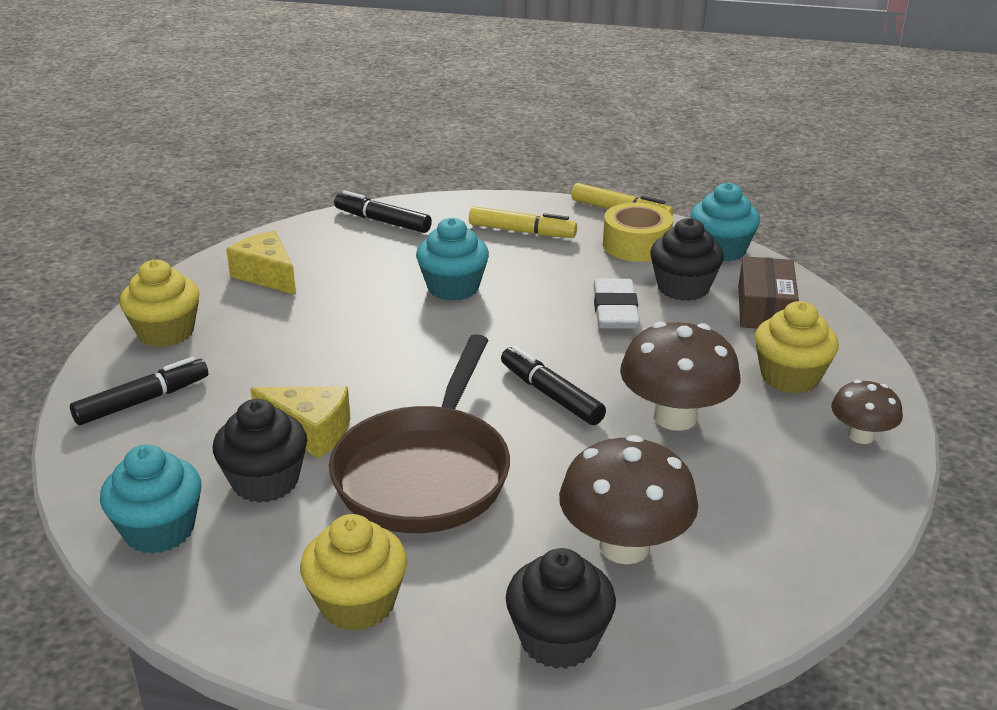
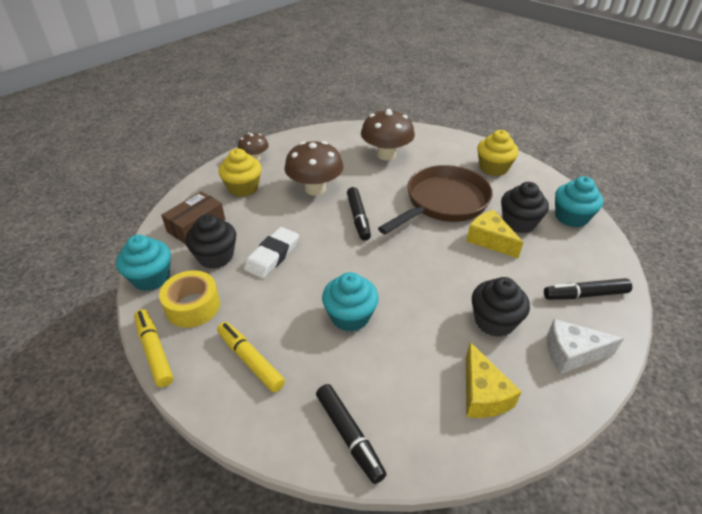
camera: 150 degrees left, 10 degrees up
(166, 332) = (571, 354): yellow cupcake -> white cheese
(558, 639) = (430, 140): black cupcake -> black cupcake (494, 321)

